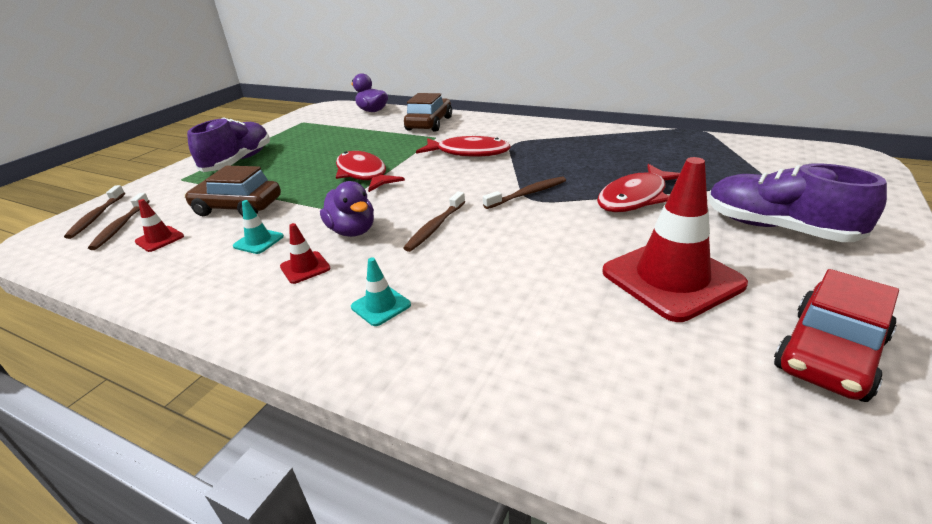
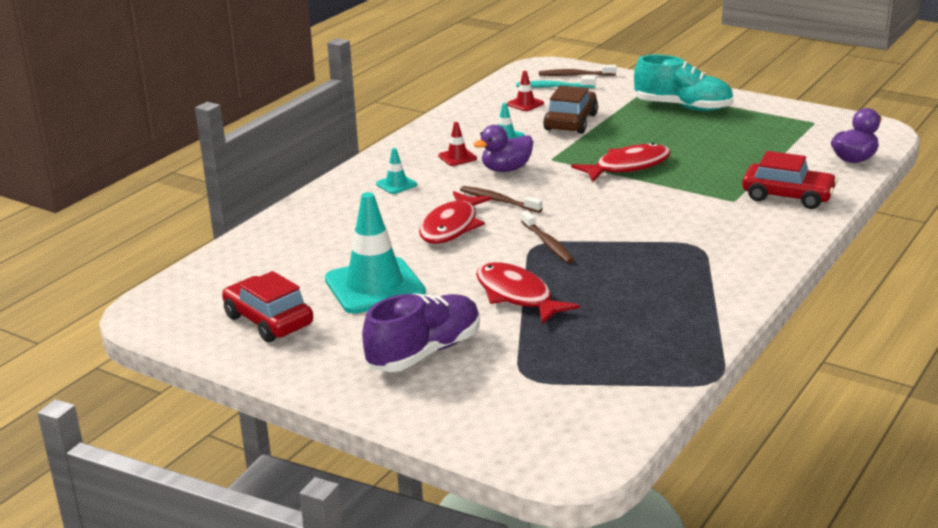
camera: 95 degrees right, 5 degrees down
(121, 226) = (553, 87): brown toothbrush -> turquoise toothbrush
(238, 162) = (683, 107): purple shoe -> turquoise shoe
(429, 124) = (787, 196): brown car -> red car
(469, 152) = (672, 218): red fish -> red fish (451, 227)
(671, 278) = (374, 286): red traffic cone -> turquoise traffic cone

